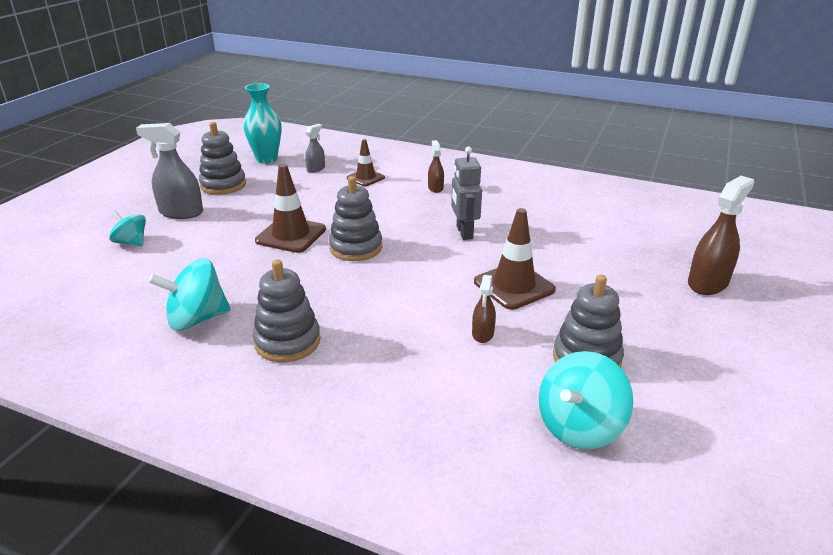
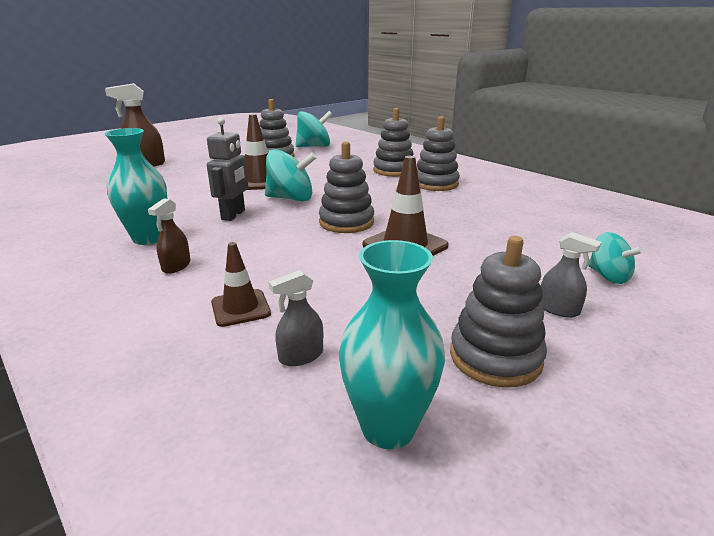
camera: 155 degrees left, 5 degrees down
(181, 212) = (558, 309): grey spray bottle -> grey spray bottle, size x0.55
(196, 319) = (502, 202): turquoise spinning top -> turquoise spinning top (291, 198)
(364, 365) = (393, 170): none -> grey stacking toy
(483, 334) = (313, 169): brown spray bottle -> none
(489, 199) = (148, 238): none -> turquoise vase

